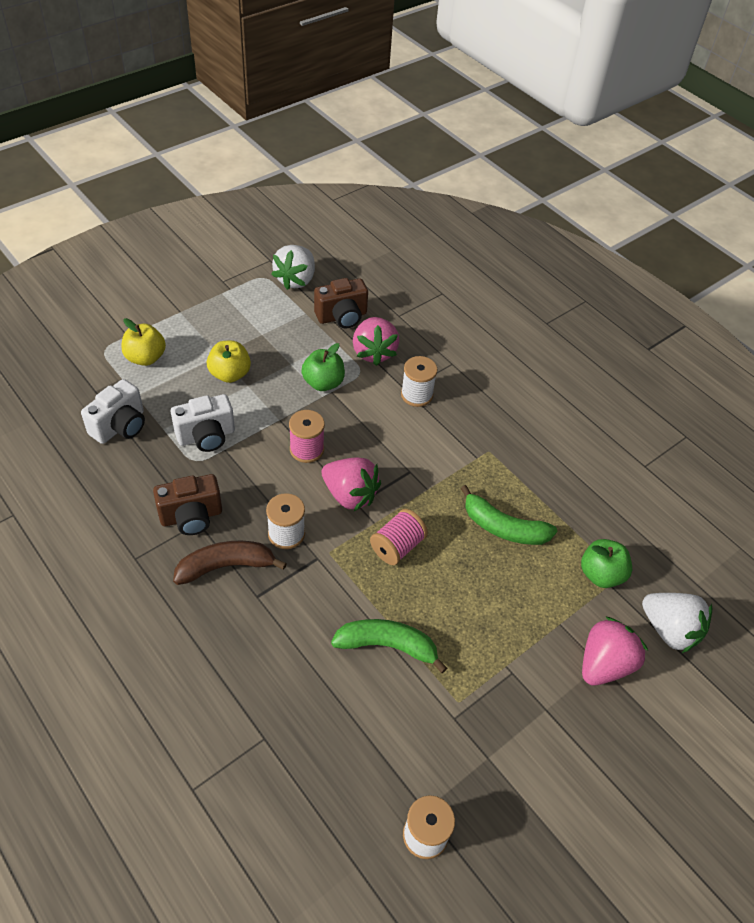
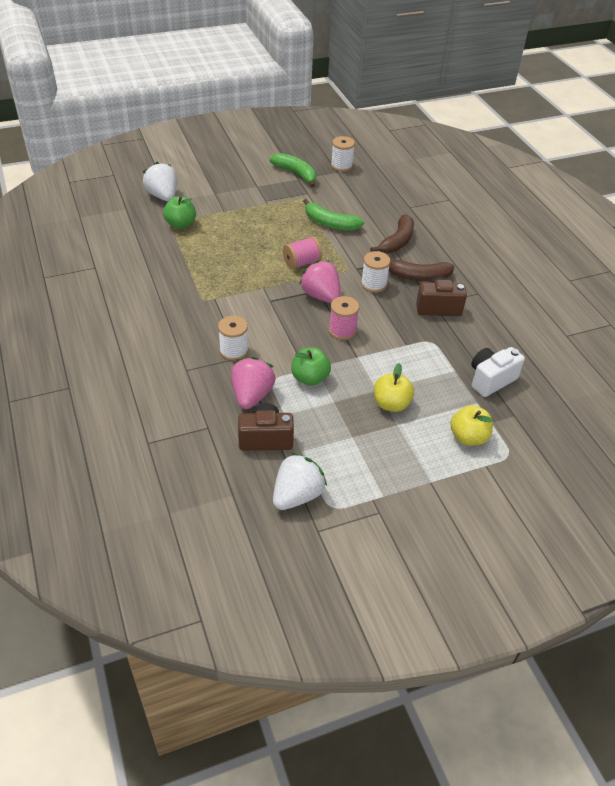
camera: 160 degrees left, 5 degrees down
(206, 436) = (420, 357): white camera -> none
(270, 634) = (397, 241): none -> brown banana
(503, 527) = (225, 257): green banana -> green banana (296, 174)
(604, 664) = (212, 193): pink strawberry -> none

